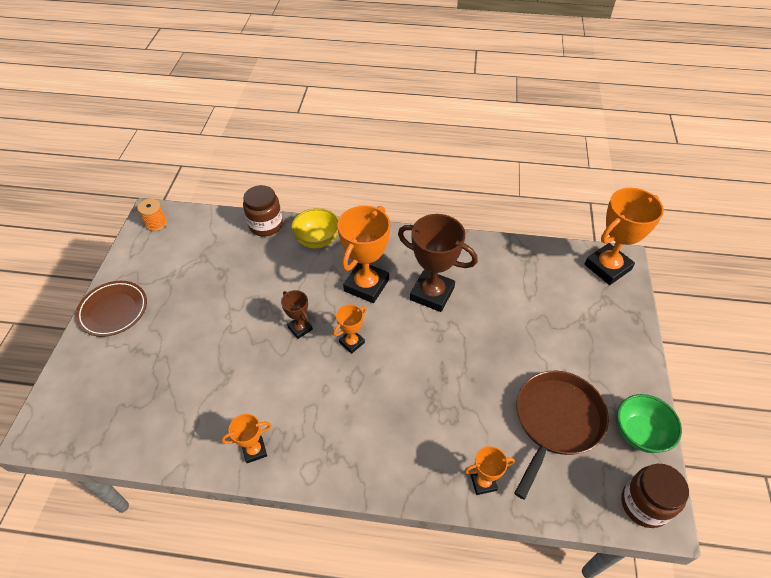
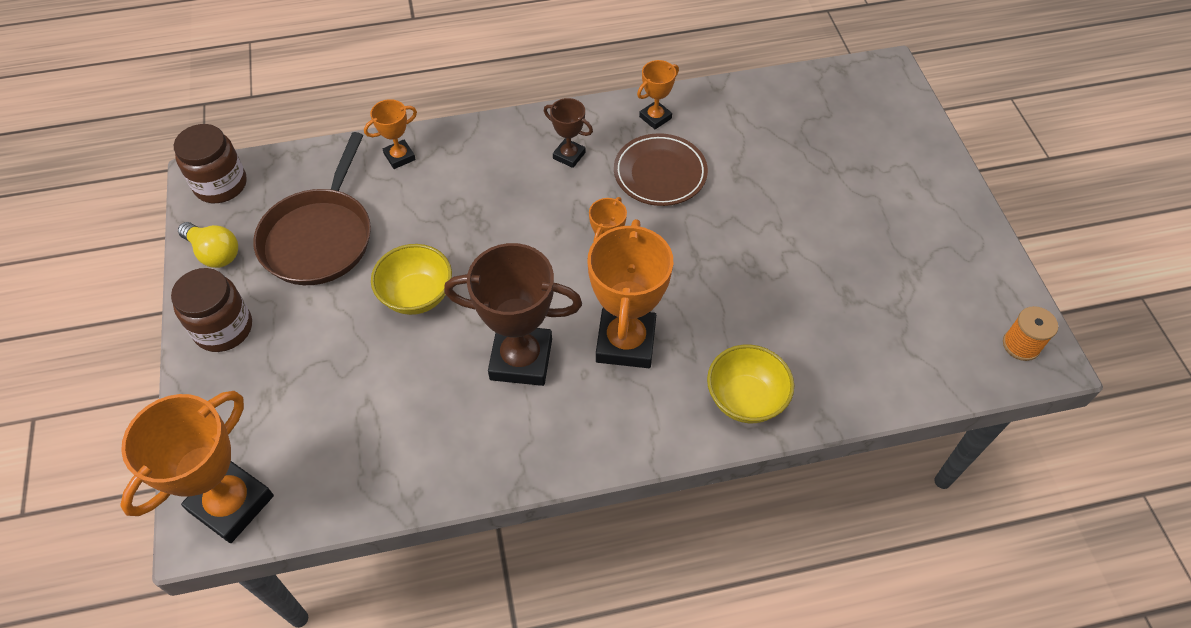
camera: 160 degrees right, 5 degrees up
(113, 310) = (942, 202): brown plate -> brown plate (660, 173)
(266, 225) = (847, 400): brown jar -> brown jar (223, 328)
(300, 328) = (685, 252): brown trophy -> brown trophy (569, 155)
(489, 352) = (417, 295): none -> yellow bowl
(639, 433) = (214, 253): green bowl -> yellow light bulb

